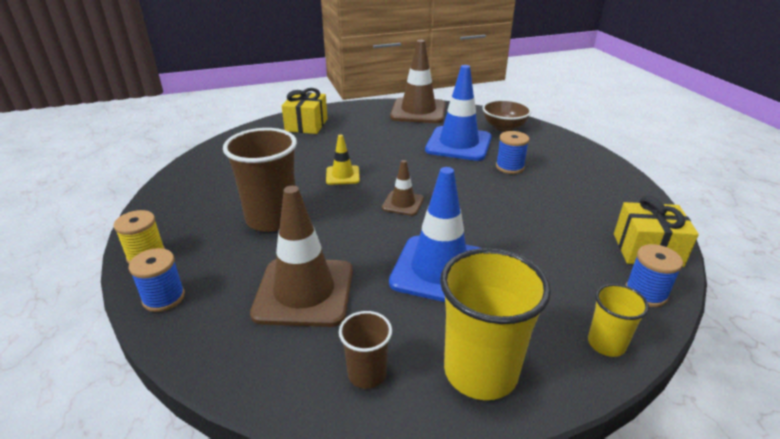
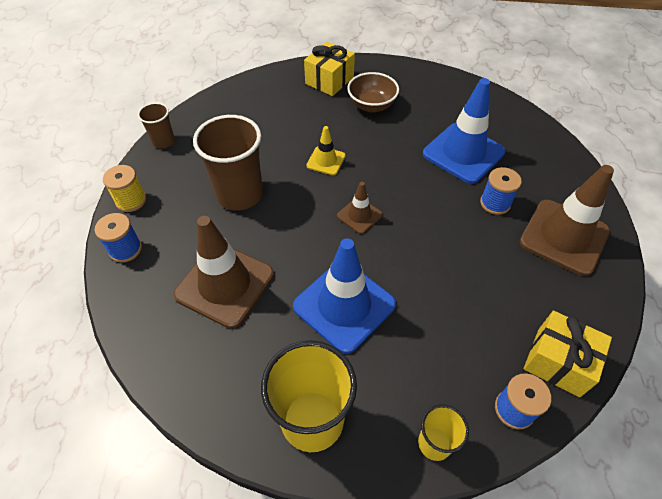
camera: 25 degrees right, 20 degrees up
(367, 374) = (228, 383): brown cup -> brown cup (163, 141)
(418, 111) = (451, 91): brown traffic cone -> brown traffic cone (564, 237)
(504, 127) = (529, 143): brown bowl -> brown bowl (371, 105)

